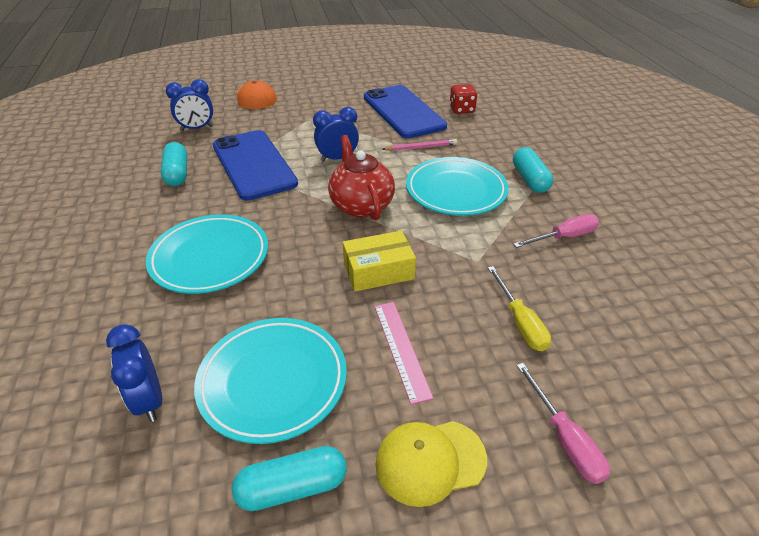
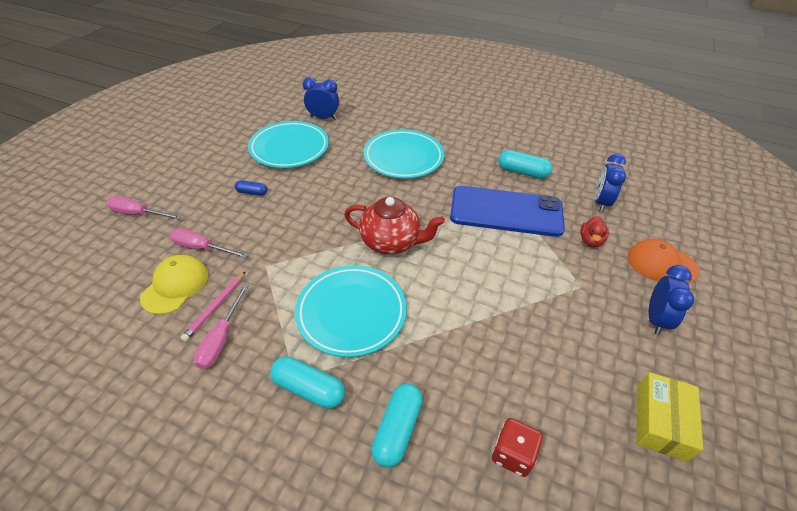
camera: 125 degrees right, 5 degrees up
(256, 123) = (590, 241): none -> red duck
(292, 487) = (237, 136): turquoise capsule -> turquoise capsule (397, 430)
(337, 158) = (476, 264): blue clock -> blue clock (655, 319)
(378, 271) = (315, 214): yellow box -> yellow box (660, 422)
(401, 349) = (252, 192): pink ruler -> blue capsule
(403, 112) = (546, 378): blue phone -> none
(421, 147) = (447, 338): pink pencil -> pink pencil (215, 307)
(430, 461) = (194, 171): yellow cap -> yellow cap (175, 286)
(520, 322) = (202, 248): yellow screwdriver -> pink screwdriver

